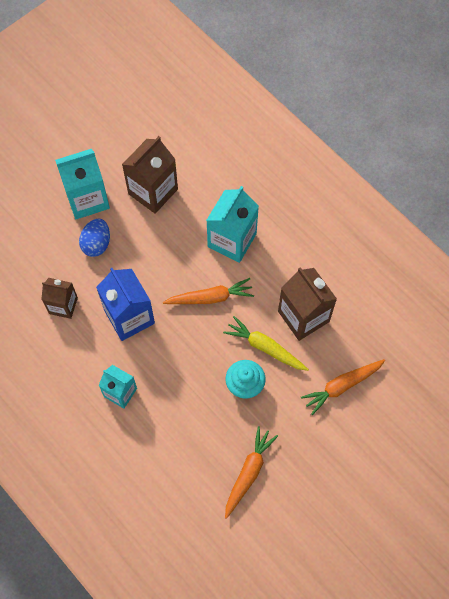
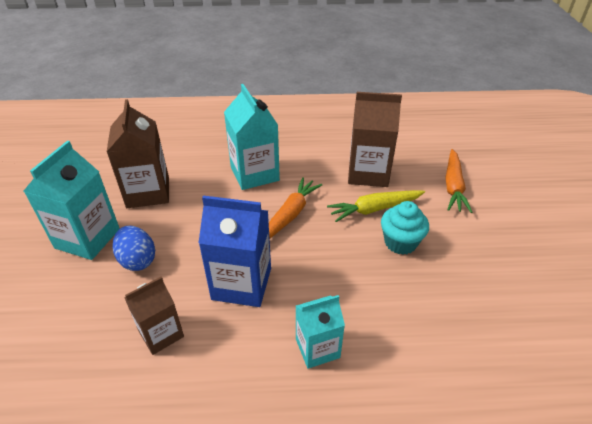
camera: 50 degrees left, 25 degrees down
(248, 472) = (501, 294): orange carrot -> none

